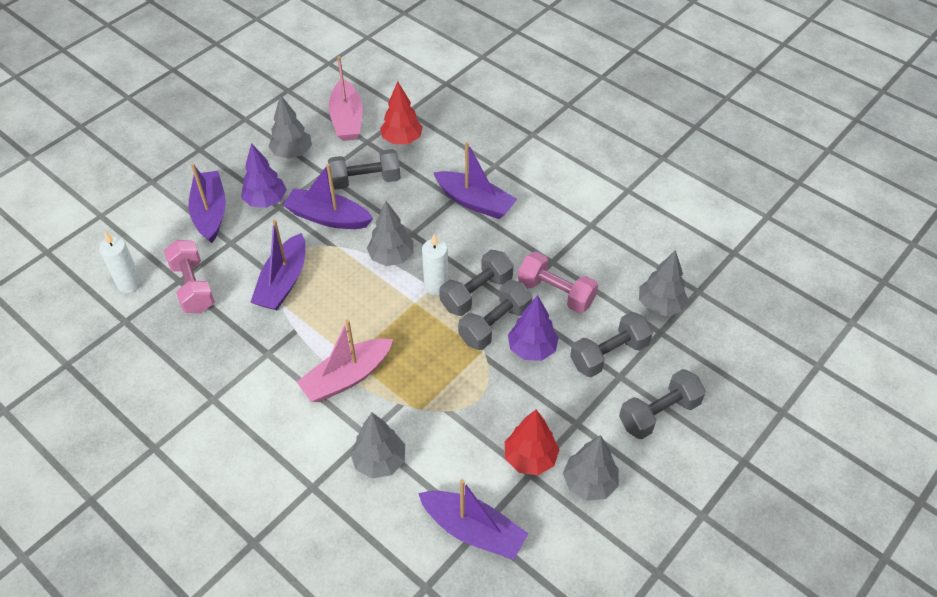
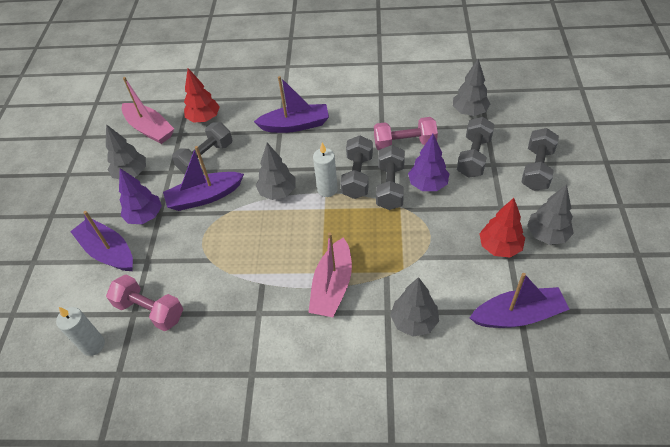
camera: 35 degrees left, 0 degrees up
(283, 282) = (218, 259): purple boat -> none

